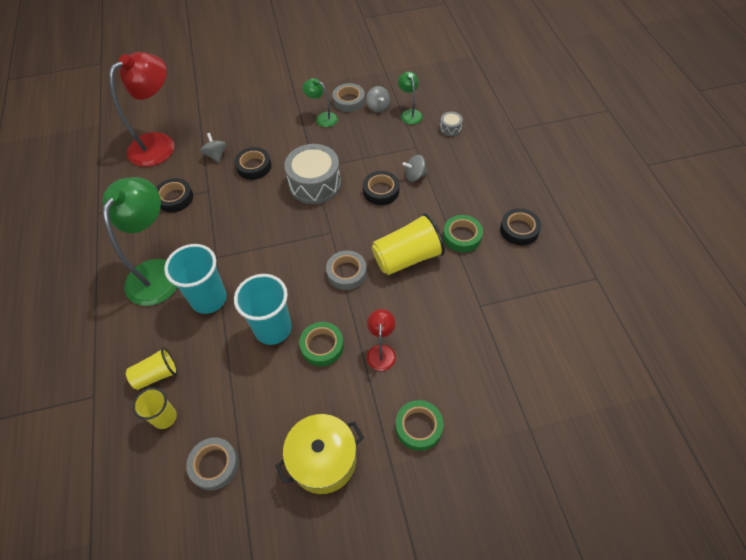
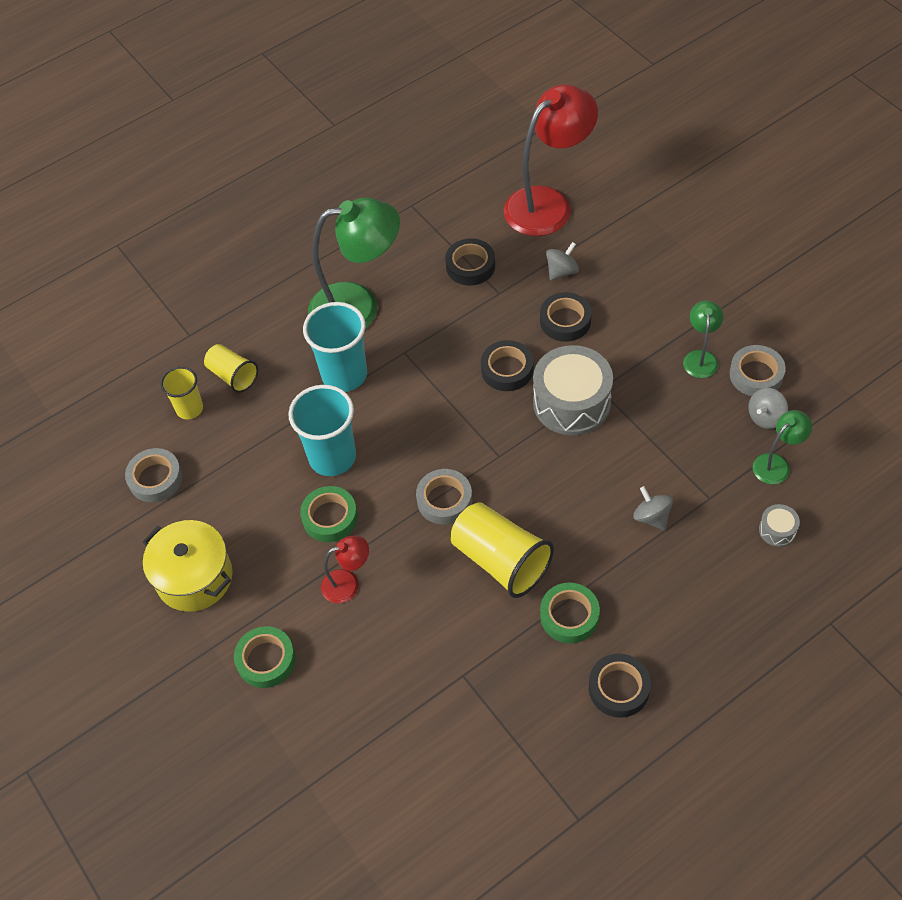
camera: 70 degrees right, 0 degrees up
(160, 144) = (548, 203): red lamp -> red lamp turned 60 degrees counterclockwise
(381, 191) = (600, 485): black tape -> black tape (507, 369)

